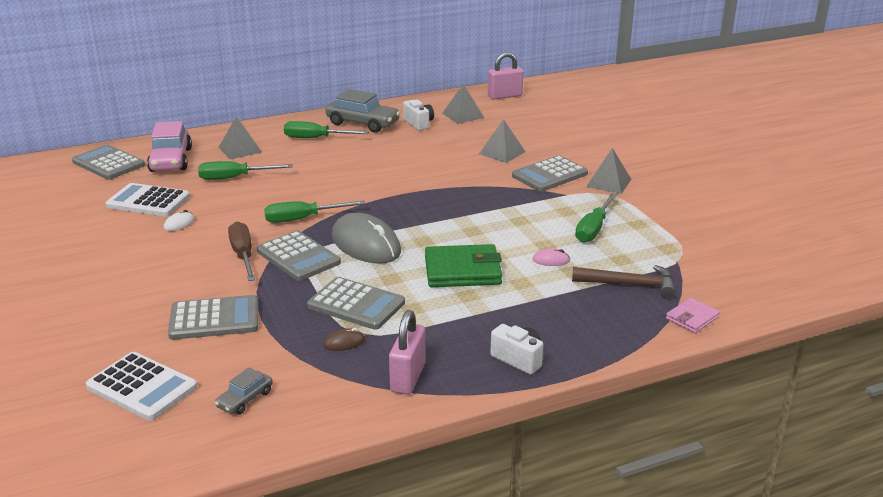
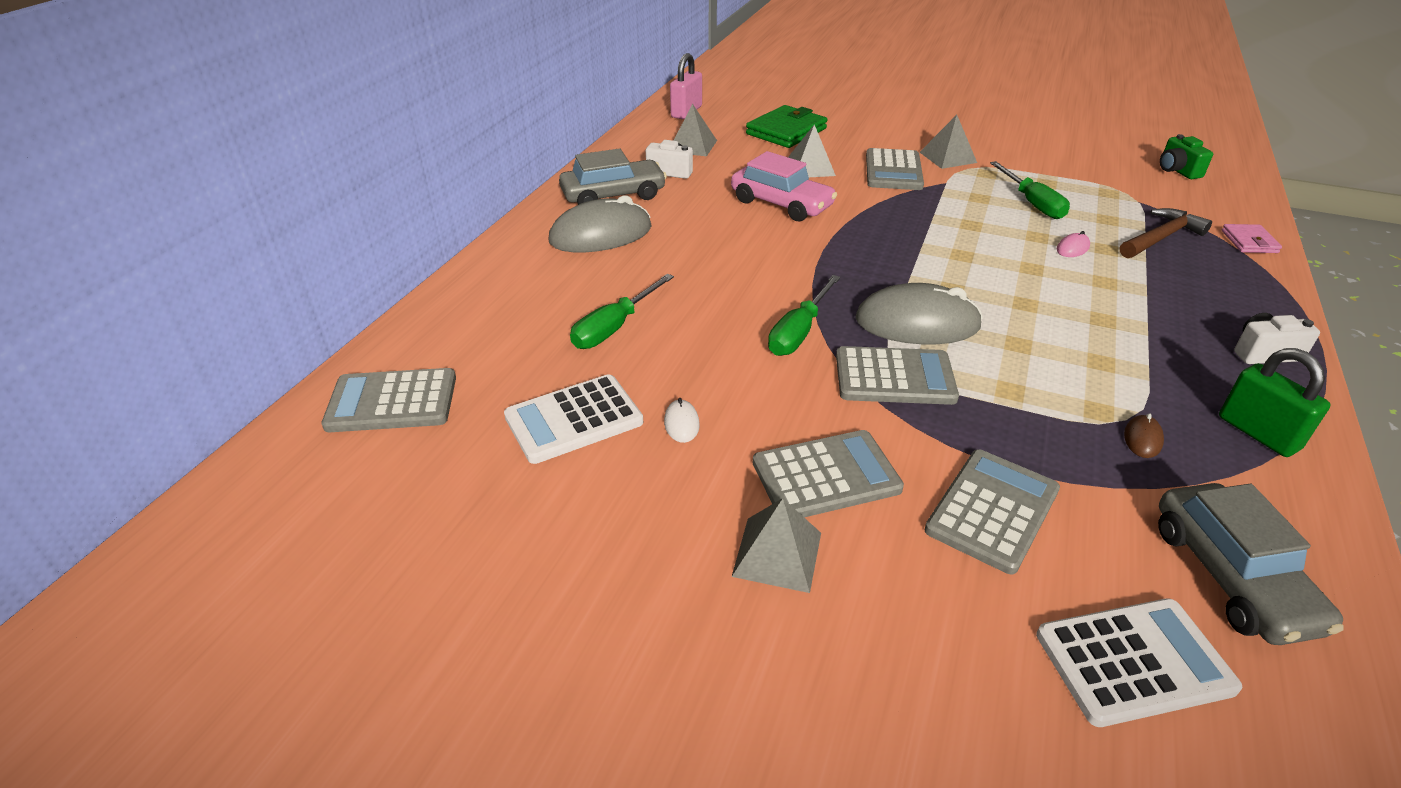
camera: 45 degrees left, 10 degrees up
(171, 160) = (477, 348): pink car -> pink car (781, 204)
(240, 149) = (540, 290): grey pyramid -> grey pyramid (777, 554)
(243, 255) = (840, 413): brown screwdriver -> none
(245, 399) = (1231, 576): grey car -> grey car, size x1.97
(316, 138) = (601, 234): green screwdriver -> grey mouse
(356, 304) = (1057, 391): grey calculator -> grey calculator (826, 476)
(408, 377) = (1258, 433): pink padlock -> green padlock
(462, 271) = (1045, 298): green wallet -> green wallet (786, 131)
(770, 262) = (1177, 170): none -> green camera

